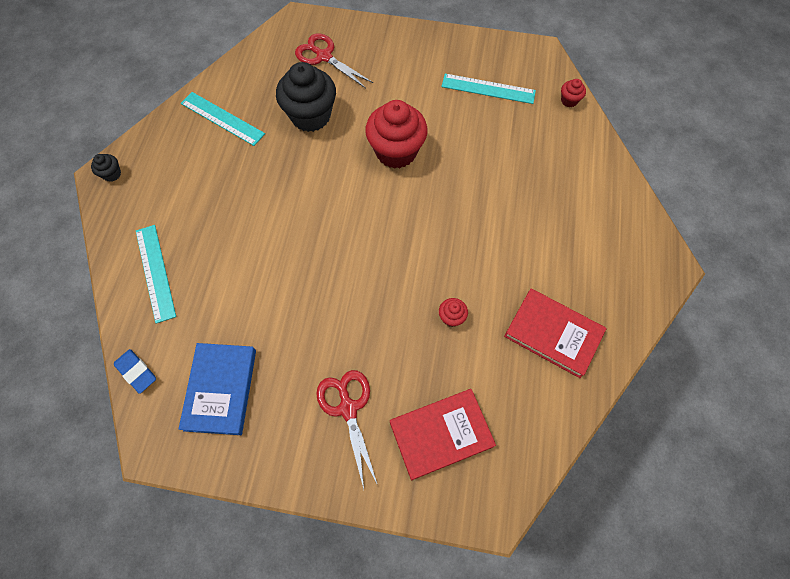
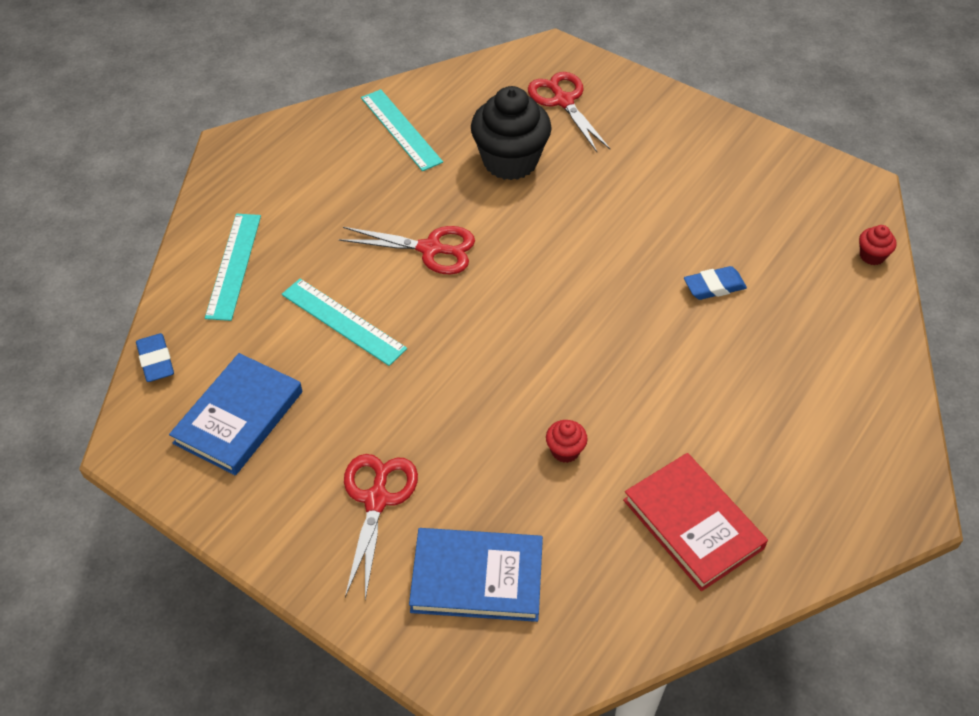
camera: 25 degrees right, 15 degrees down
(112, 174) = (242, 146): black cupcake -> none
(290, 204) = (430, 249): none -> red scissors
(396, 151) = (597, 237): red cupcake -> none
(441, 434) = (477, 577): red book -> blue book
(486, 159) = (714, 286): none -> blue eraser
(488, 89) = (763, 205): turquoise ruler -> turquoise ruler (343, 321)

